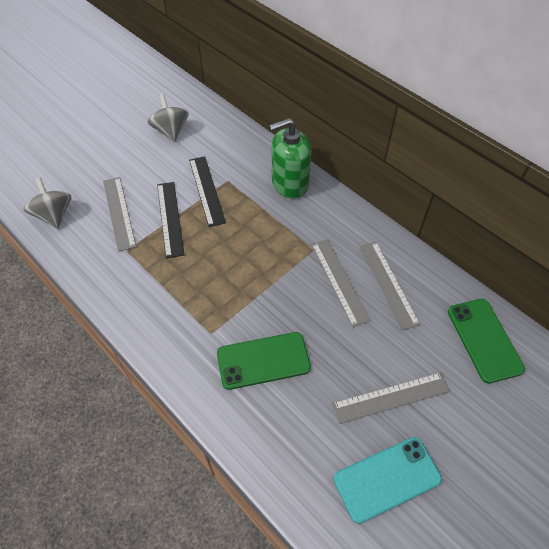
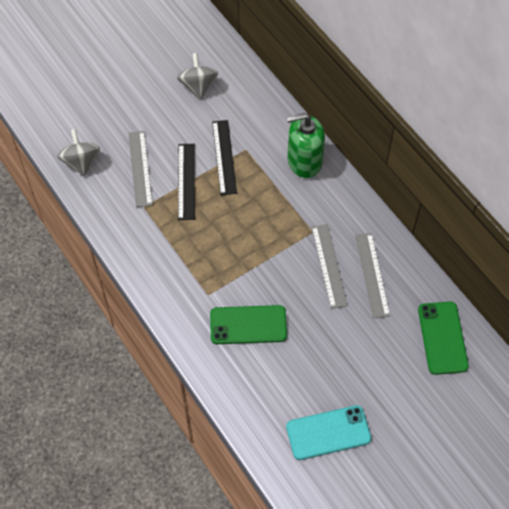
camera: 10 degrees right, 5 degrees up
(391, 397) = (348, 372): grey ruler -> none

